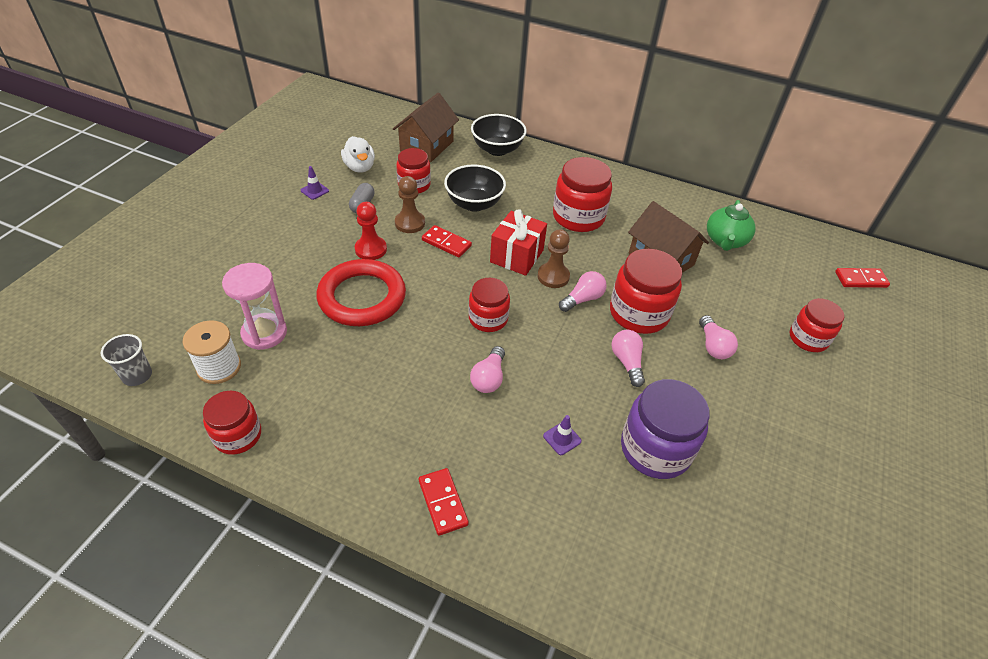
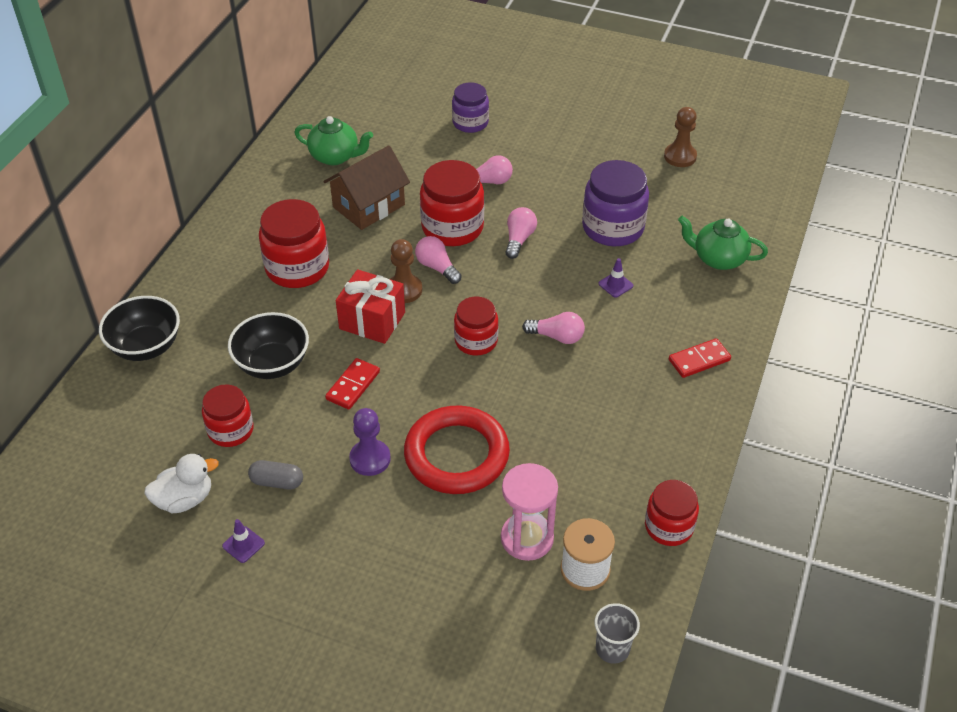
camera: 90 degrees left, 0 degrees up
(371, 249) = (370, 459): red pawn -> purple pawn
(410, 223) = (315, 425): brown pawn -> brown pawn (680, 156)
(427, 146) = (132, 426): brown house -> none
(611, 558) = (718, 259): none -> green teapot
(627, 362) = (519, 239): pink light bulb -> pink light bulb turned 120 degrees clockwise
(808, 338) = (470, 123): red jar -> purple jar
(860, 280) = (387, 77): red domino -> none

